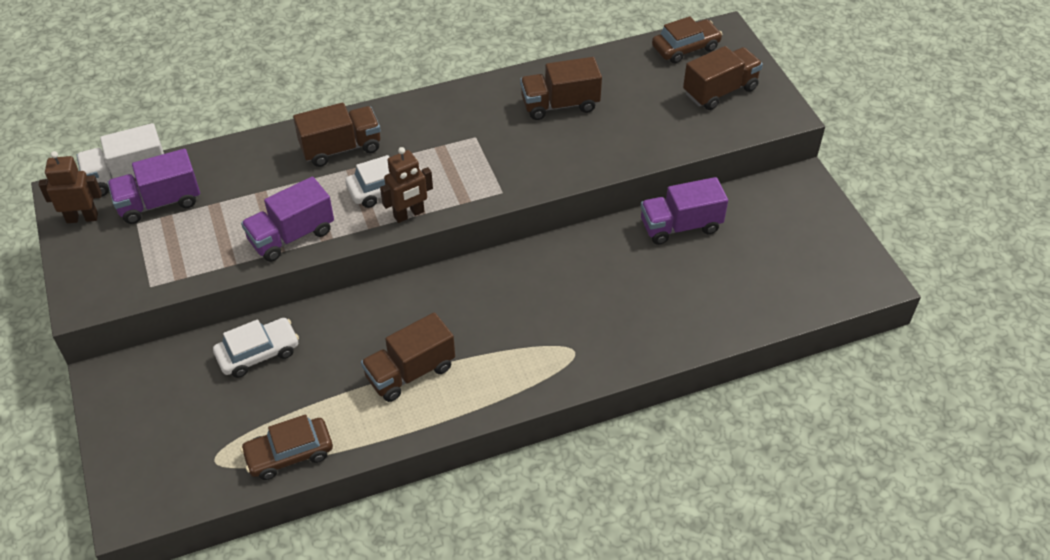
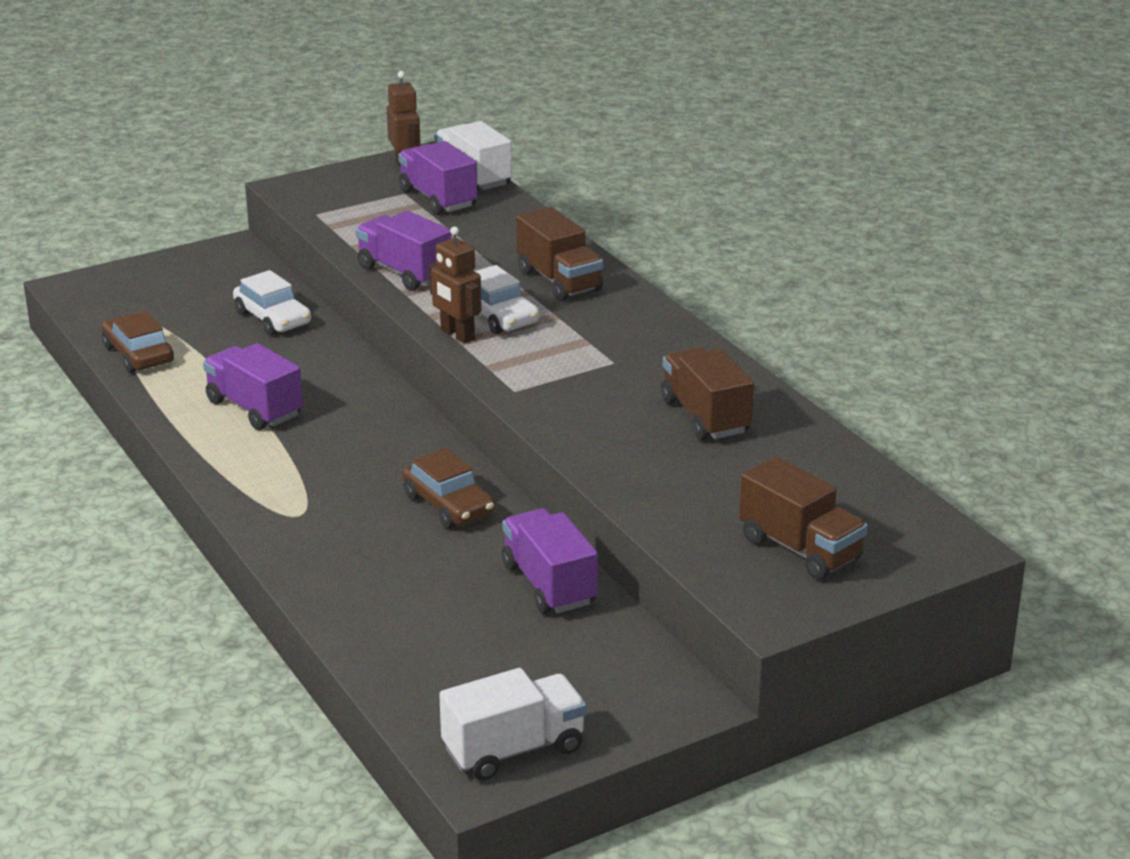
camera: 80 degrees right, 20 degrees down
(410, 372) = (254, 408): brown truck -> purple truck
(685, 48) = (892, 512): brown car -> brown car (448, 505)
(847, 262) = (513, 749): none -> white truck

